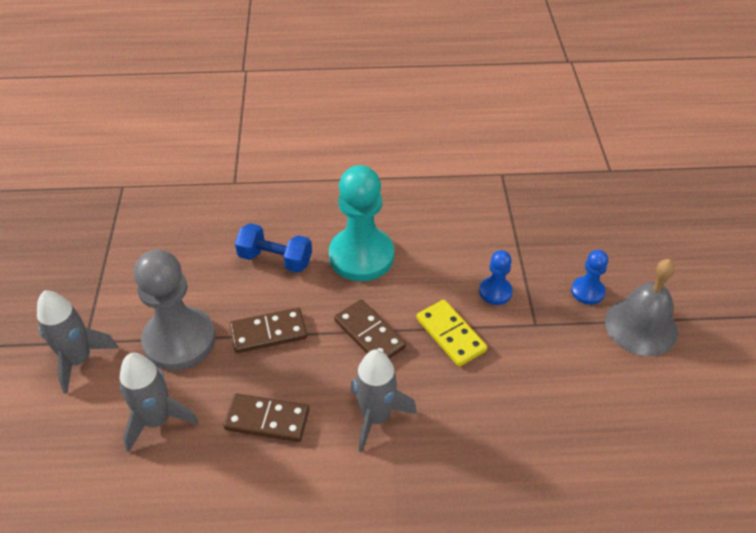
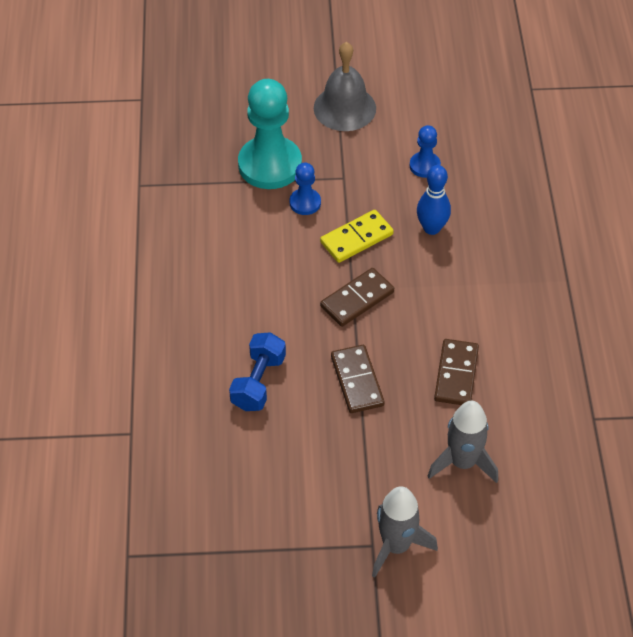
camera: 90 degrees left, 5 degrees up
(179, 340) = (368, 457): grey pawn -> none
(361, 256) = (256, 307): turquoise pawn -> turquoise pawn (270, 165)
(376, 417) = (448, 294): grey rocket -> none
(471, 405) = (431, 228): none -> blue bowling pin
(587, 291) = (305, 137): blue pawn -> blue pawn (424, 166)

